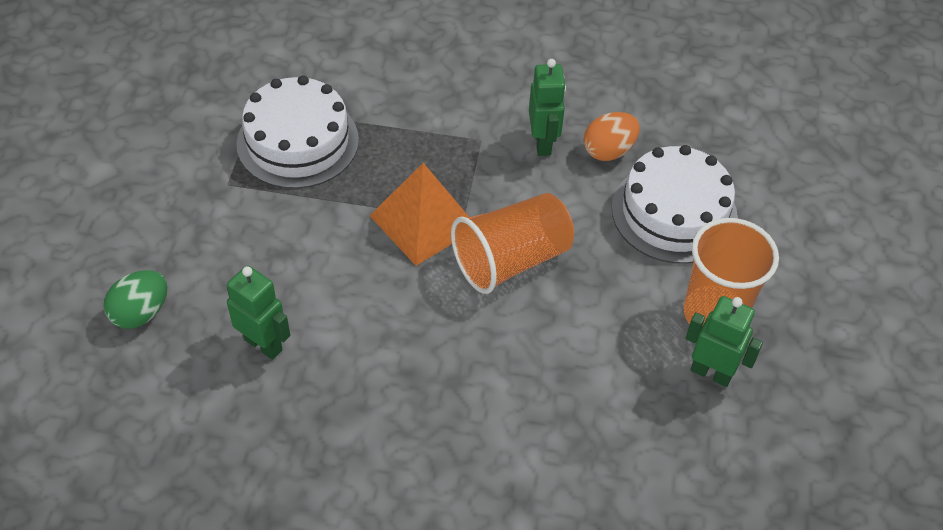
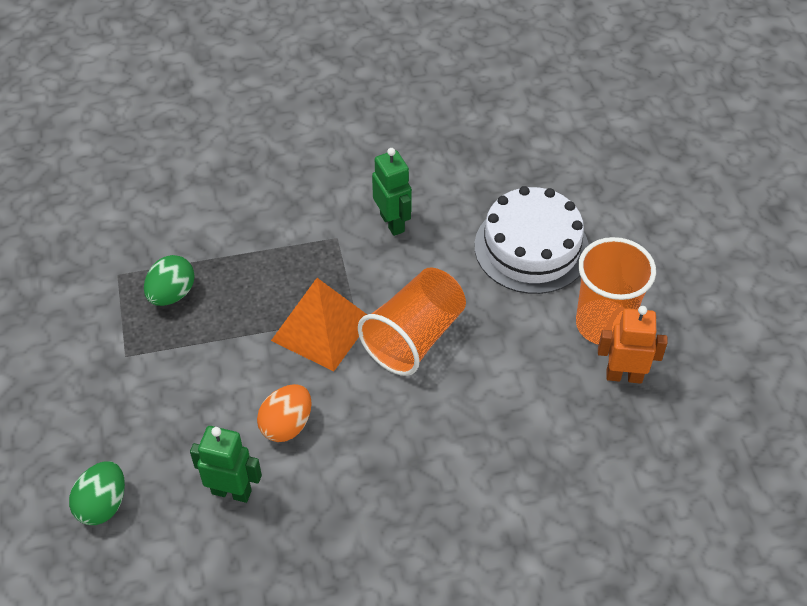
camera: 20 degrees left, 0 degrees up
(298, 141) = (172, 294): white cake -> green egg
(609, 151) = (452, 211): orange egg -> orange egg (286, 425)
(711, 373) = (624, 376): green robot -> orange robot

